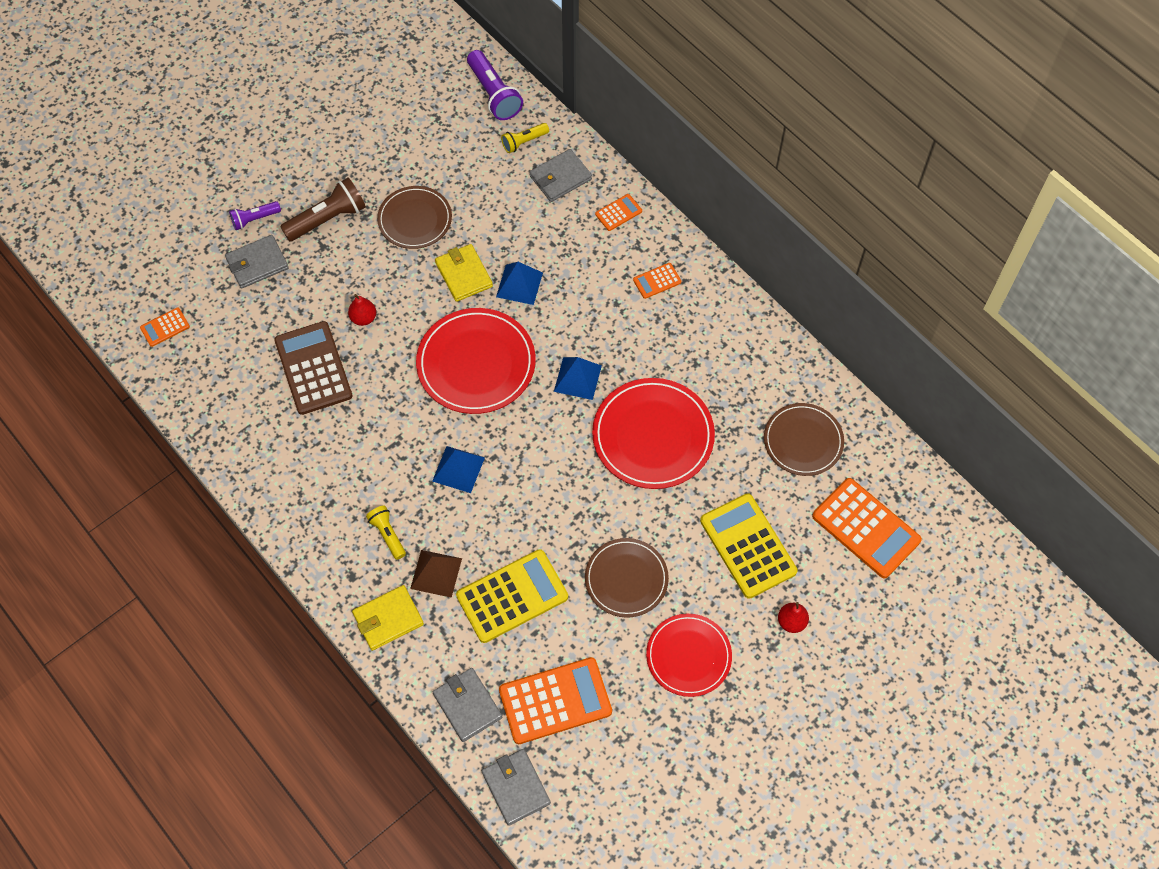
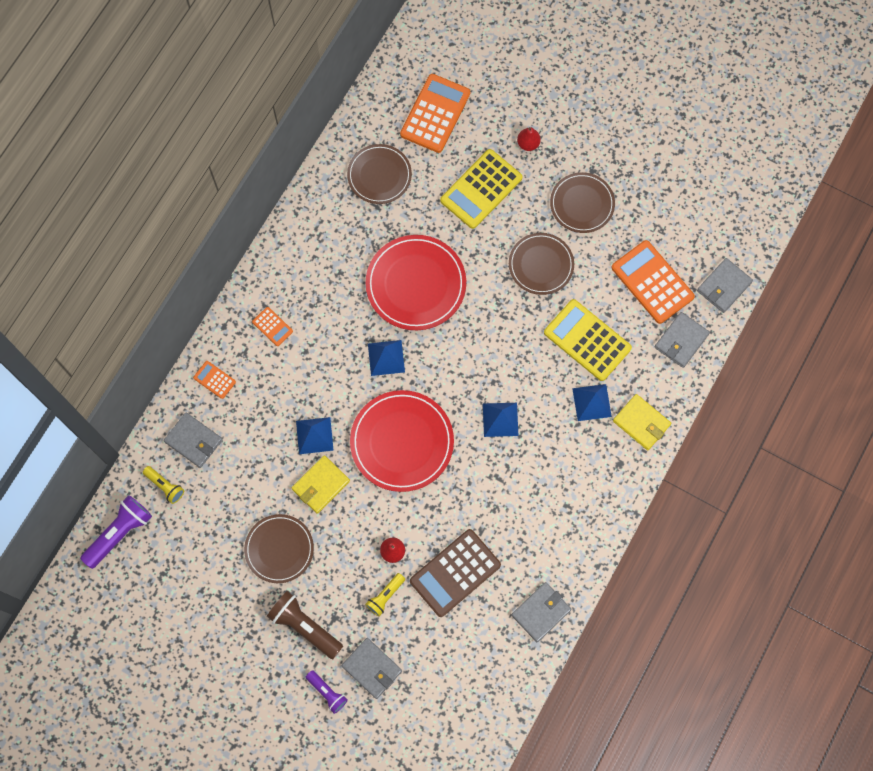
camera: 110 degrees left, 10 degrees up
(165, 327) = (463, 720): orange calculator -> none
(232, 436) = (541, 612): none -> grey wallet
(387, 534) = (575, 451): yellow flashlight -> yellow flashlight (385, 596)
(436, 573) = (592, 402): brown pyramid -> blue pyramid
(688, 656) = (582, 204): red plate -> brown plate

